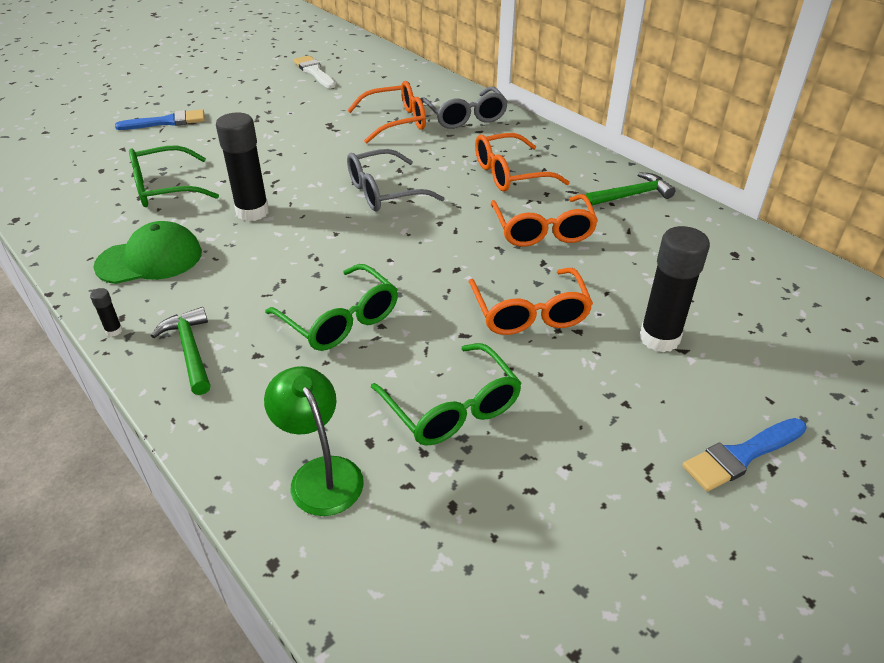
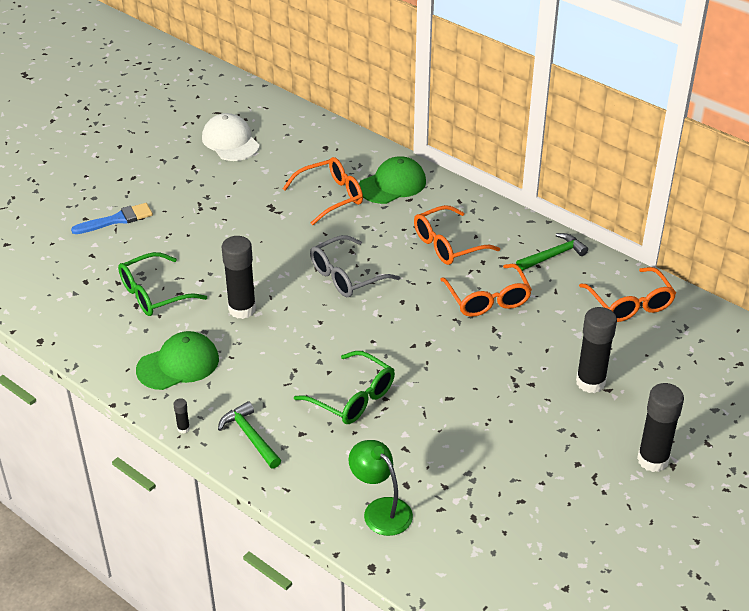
camera: 10 degrees left, 0 degrees up
(314, 72) = (230, 141): white brush -> white cap
(452, 408) = (456, 454): green glasses -> none
(465, 117) = (392, 184): grey glasses -> green cap
(530, 313) = (493, 374): orange glasses -> orange glasses (630, 304)
(741, 455) = (652, 460): blue brush -> black glue stick

